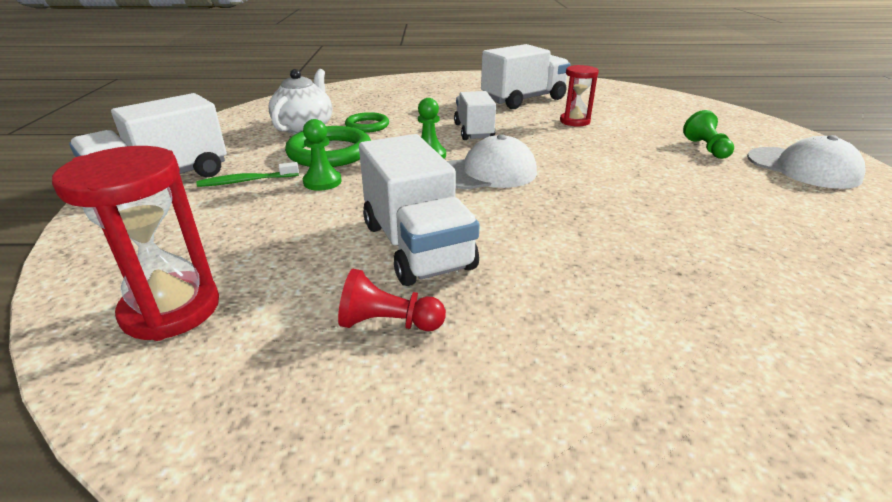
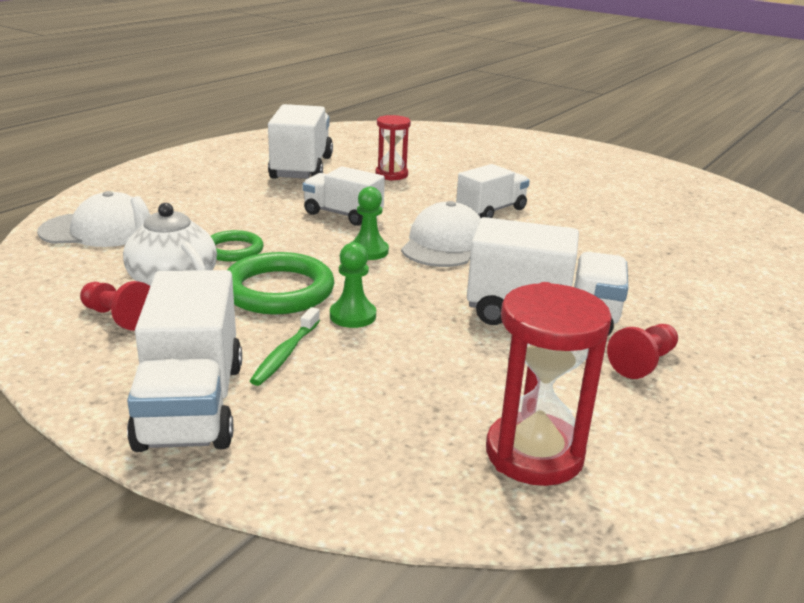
camera: 55 degrees left, 5 degrees down
(246, 133) = (118, 317): none -> red pawn
(587, 168) = (491, 210): none -> white truck
(706, 148) = (514, 165): green pawn -> none
(803, 168) = (581, 160): white cap -> white cap (98, 230)

